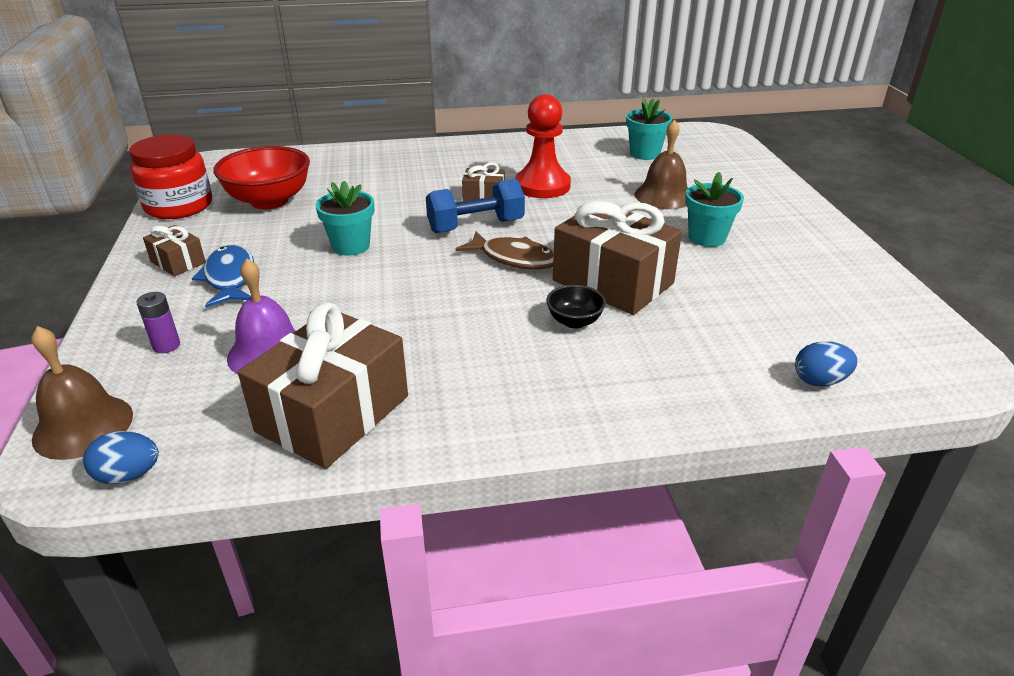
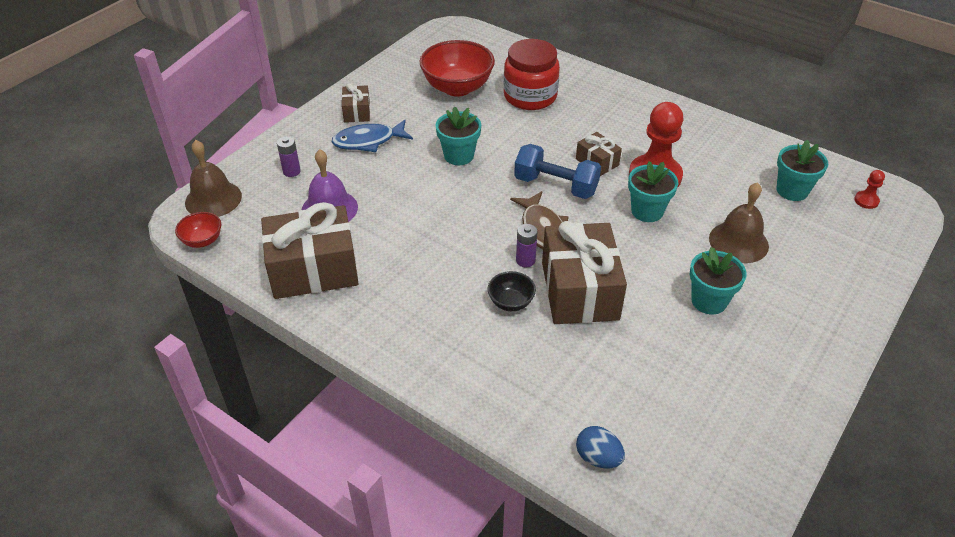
camera: 45 degrees right, 10 degrees up
(129, 475) = (202, 241): blue egg -> red bowl
(179, 206) = (404, 64): red jar -> red jar (530, 96)
(230, 278) = (368, 141): blue fish -> blue fish turned 135 degrees counterclockwise
(536, 286) = (525, 260): none -> purple battery
(573, 208) = (647, 211): none -> turquoise flower pot
(694, 140) = (866, 201): none -> red pawn

